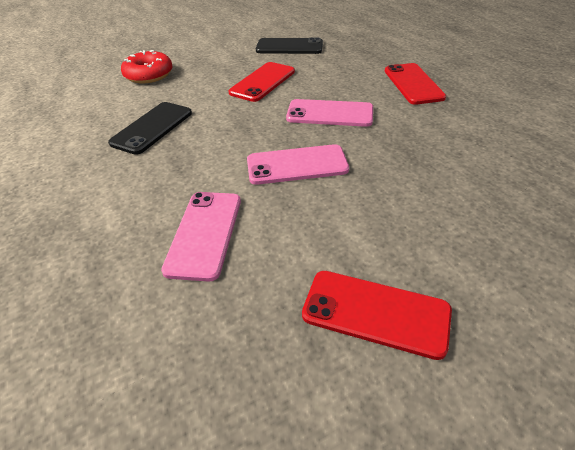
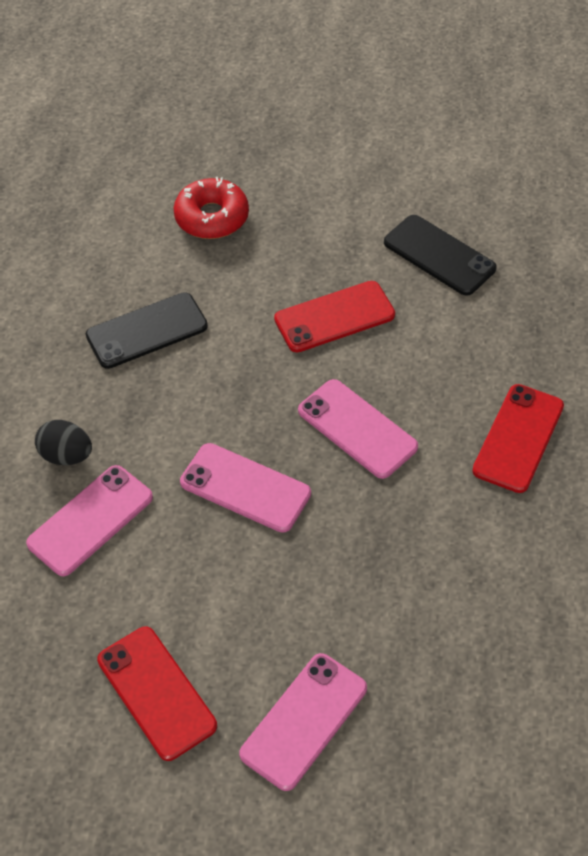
camera: 35 degrees right, 10 degrees up
(149, 208) = (66, 455): none -> black egg
(494, 262) = (304, 721): none -> pink phone

